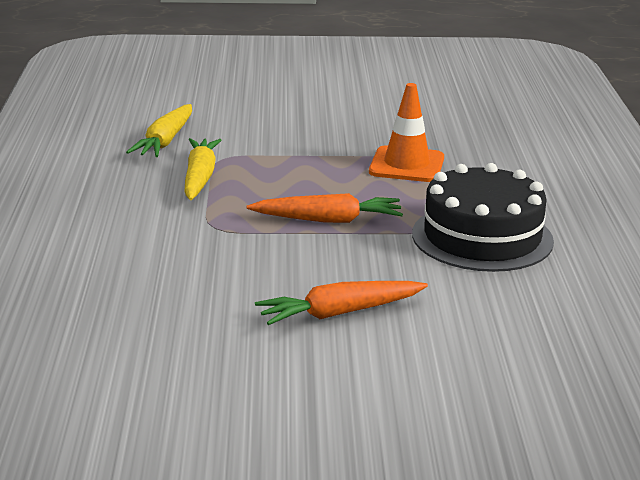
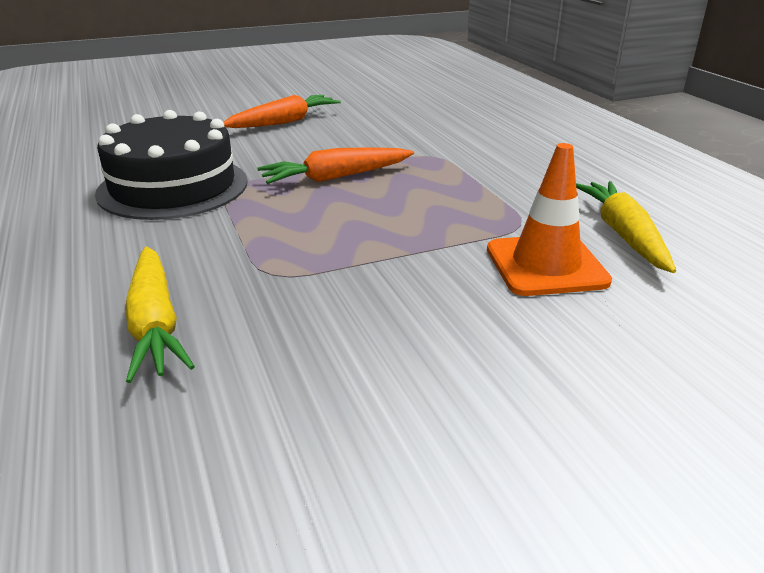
camera: 160 degrees right, 5 degrees up
(199, 177) = (510, 196): yellow carrot -> yellow carrot (155, 324)
(406, 165) = (280, 260): orange traffic cone -> orange traffic cone (546, 265)

